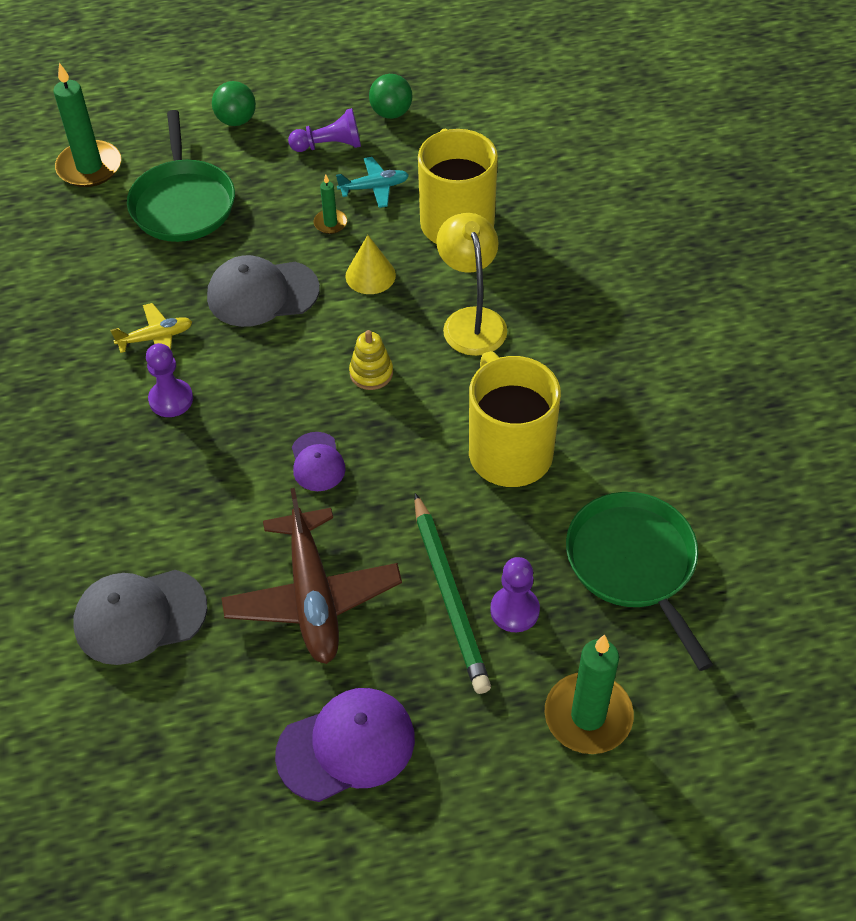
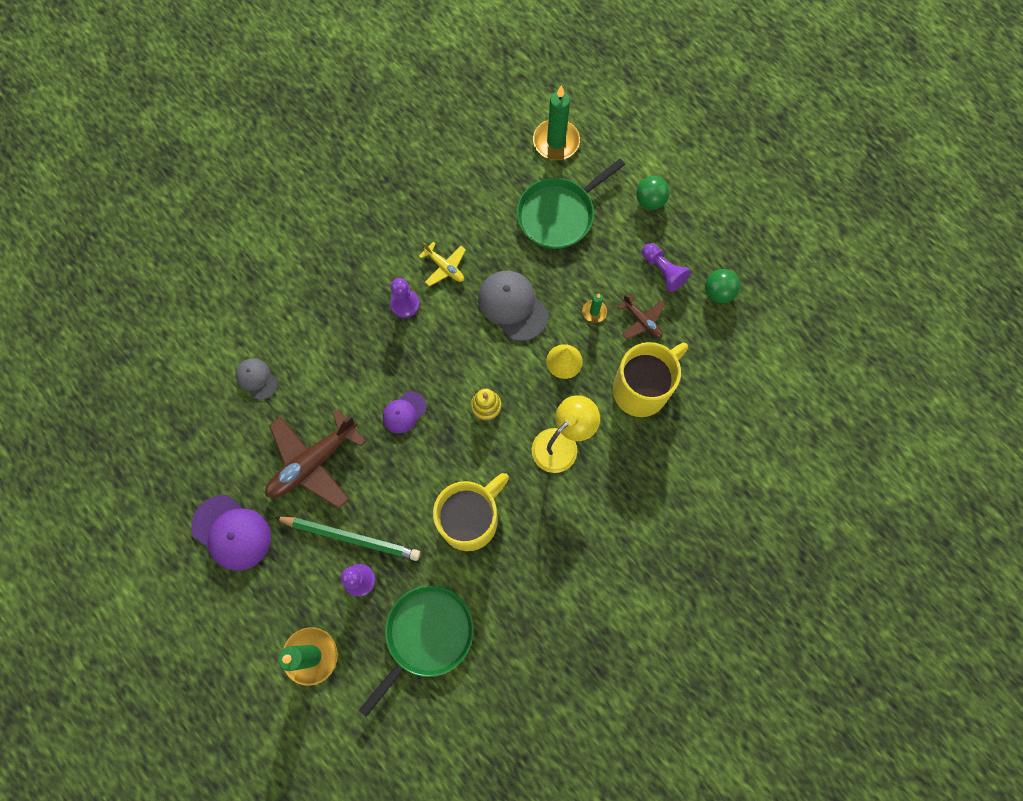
camera: 60 degrees right, 20 degrees up
(140, 616) = (257, 379): grey cap -> grey cap, size x0.58
(374, 187) = (642, 320): turquoise plane -> brown plane
(449, 596) = (350, 538): green pencil -> green pencil turned 120 degrees counterclockwise

